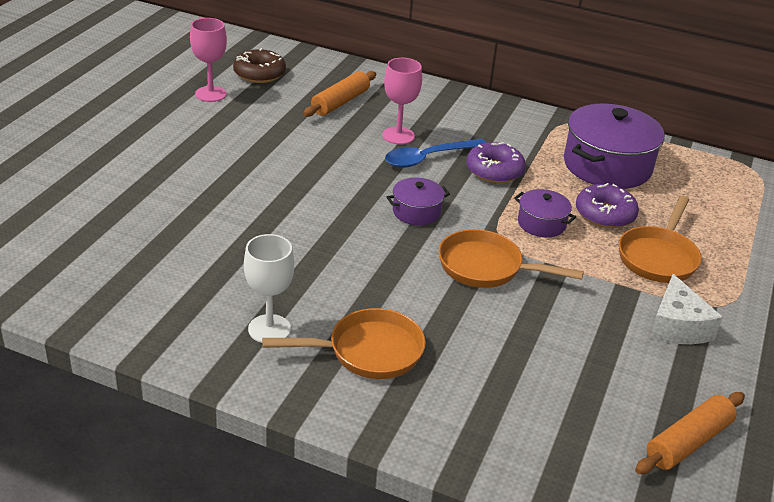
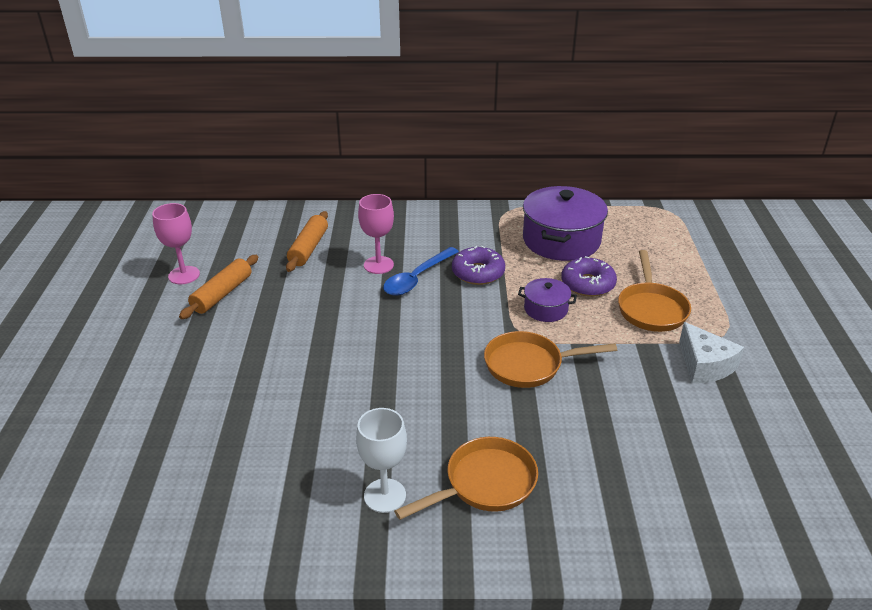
camera: 20 degrees left, 0 degrees up
(259, 74) = (218, 242): brown donut -> none
(416, 212) = (439, 332): purple pot -> none
(688, 442) = (780, 466): orange rolling pin -> orange rolling pin (222, 294)

